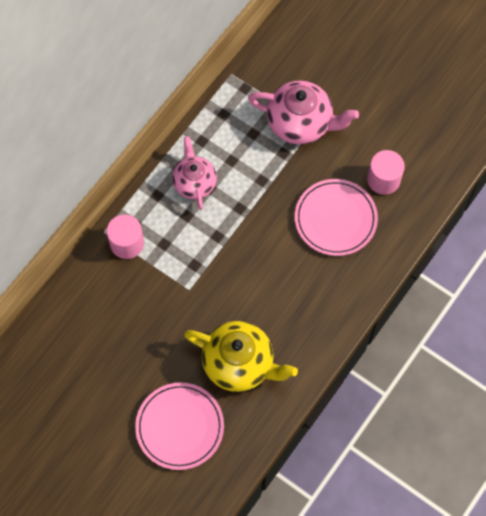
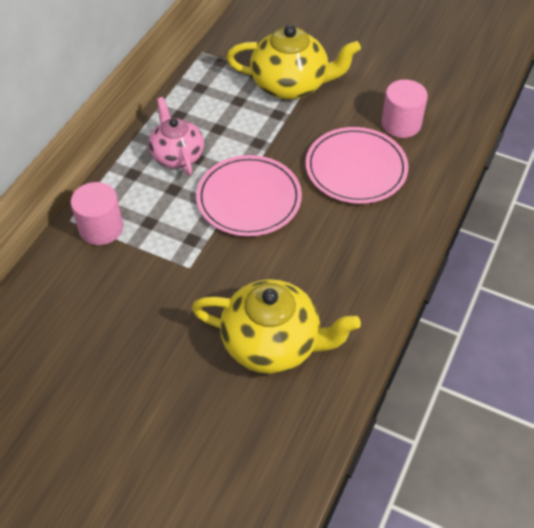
camera: 10 degrees left, 15 degrees down
(180, 427) = (204, 438): pink plate -> pink plate (249, 199)
(301, 123) = (291, 85): pink teapot -> yellow teapot

